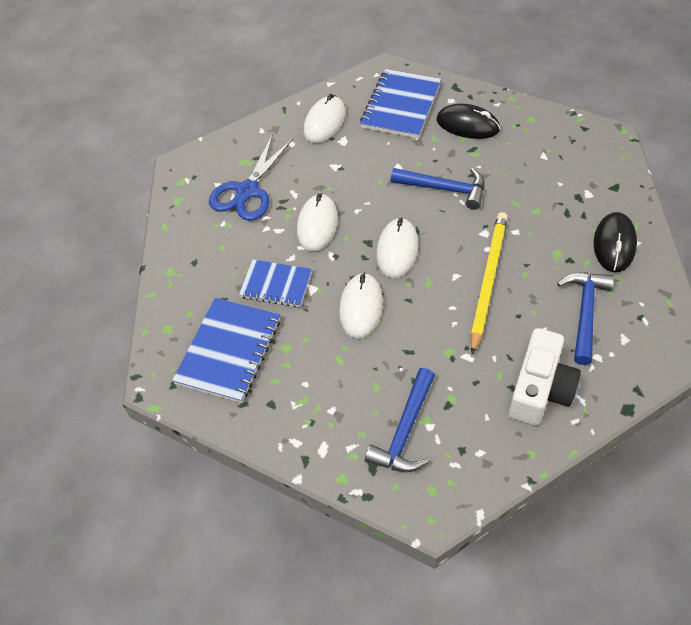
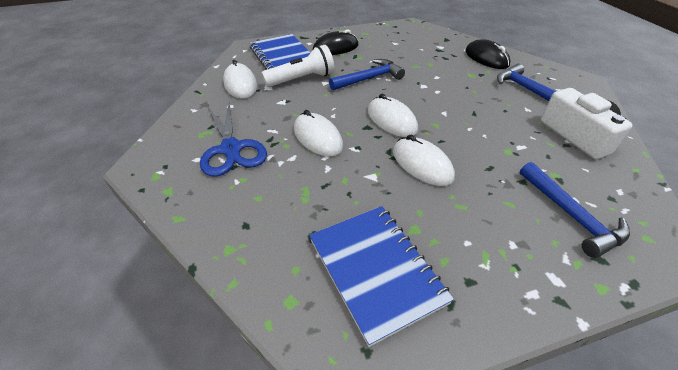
camera: 50 degrees left, 10 degrees down
(276, 285) = (342, 192): blue notebook -> none
(382, 149) = (302, 79): none -> white flashlight
(488, 280) = (463, 104): yellow pencil -> none

